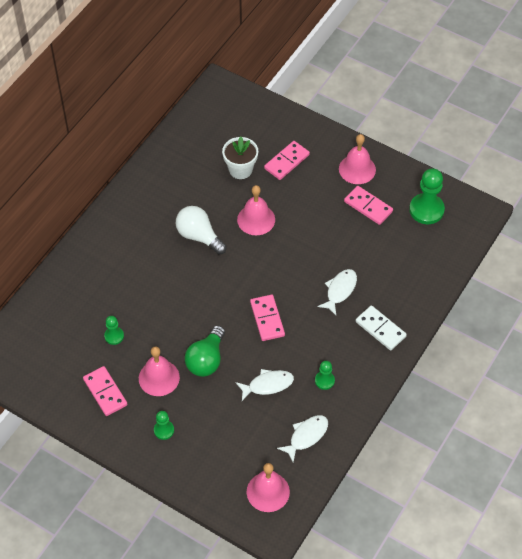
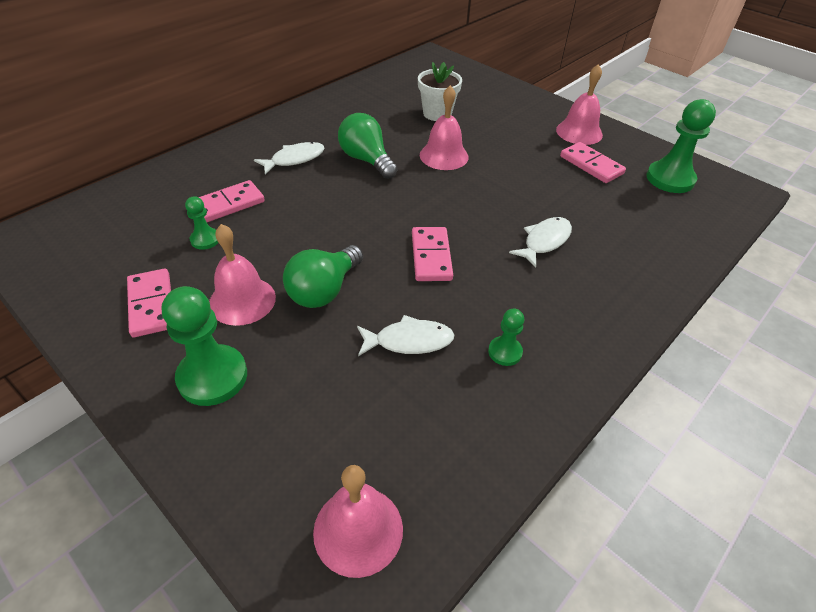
camera: 10 degrees right, 10 degrees down
(164, 430) = (212, 377): green pawn -> green pawn, size x1.89
(199, 236) = (366, 160): white light bulb -> green light bulb
(287, 162) = (494, 115): pink domino -> pink domino (227, 205)
(306, 436) = (457, 436): white fish -> white fish (294, 159)
(380, 329) = (603, 297): white domino -> none

